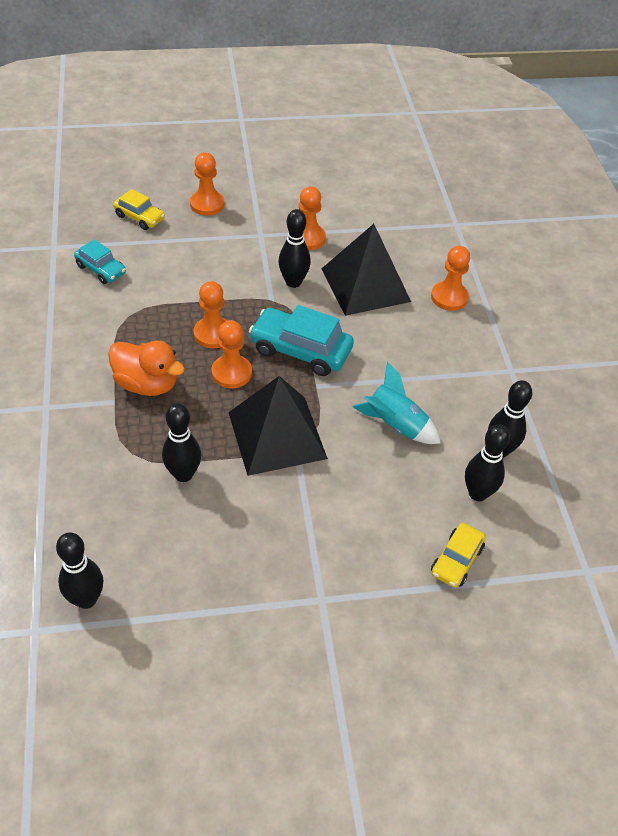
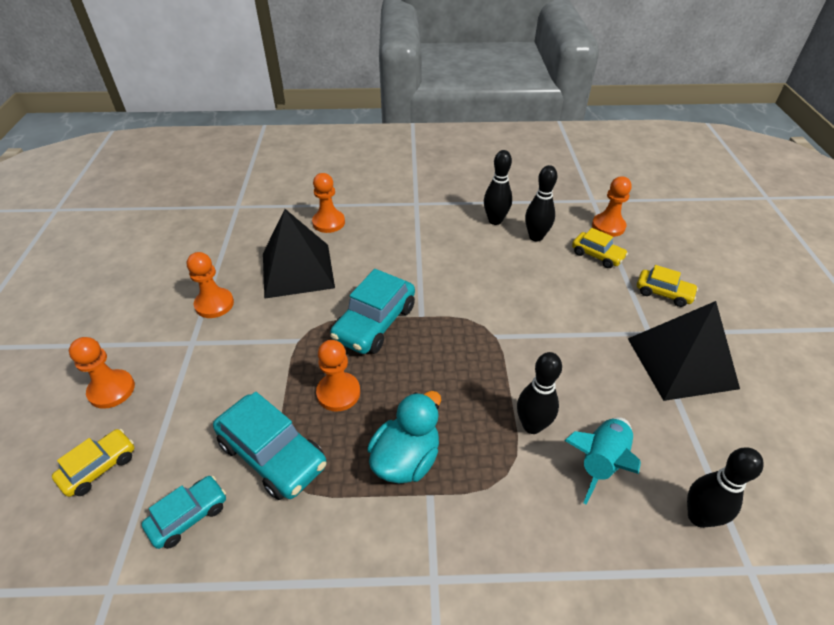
camera: 80 degrees left, 5 degrees down
(147, 384) = (406, 459): orange duck -> turquoise duck
(151, 303) = (272, 454): none -> turquoise car
(231, 373) = (398, 379): orange pawn -> orange pawn (608, 226)
(277, 435) = (481, 348): black pyramid -> black pyramid (681, 362)
(293, 282) = (277, 321): black bowling pin -> none
(395, 425) = (470, 271): turquoise rocket -> turquoise rocket (600, 462)
(396, 629) = (663, 293): none -> yellow car

